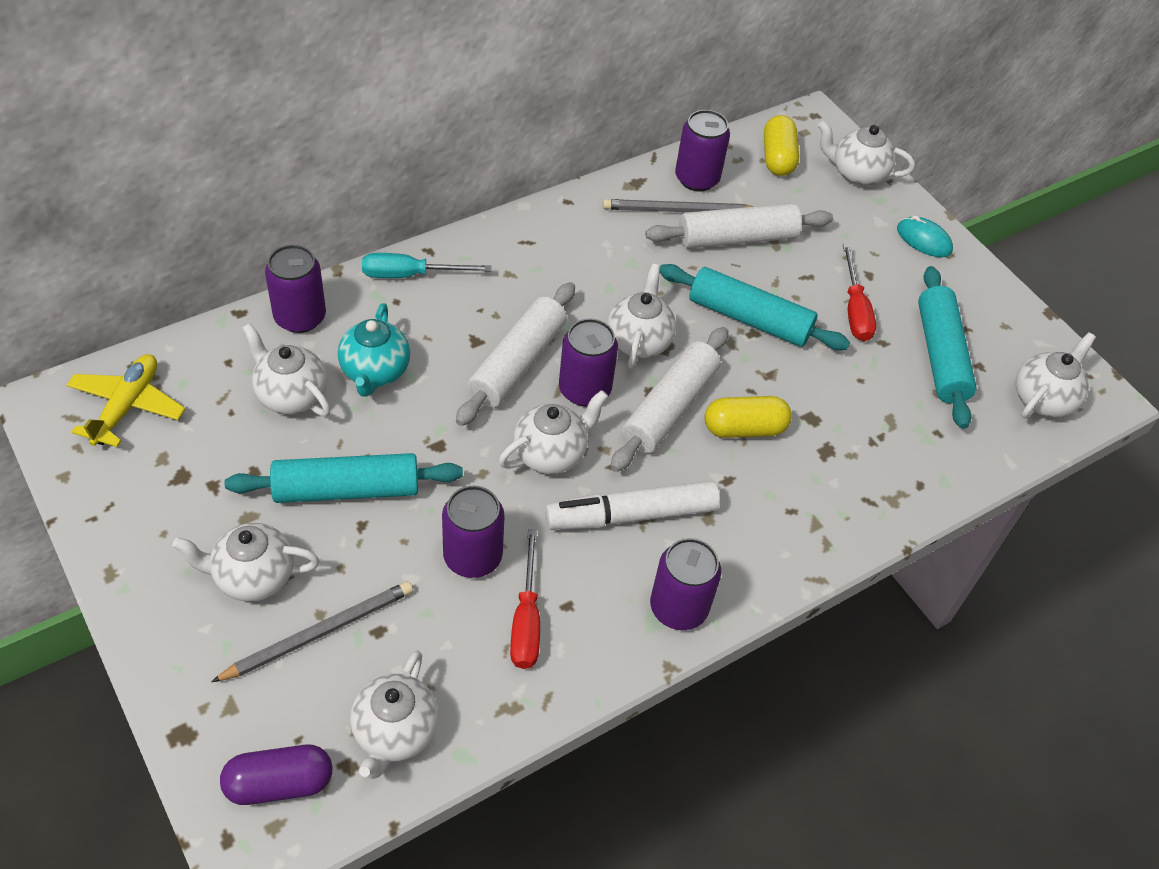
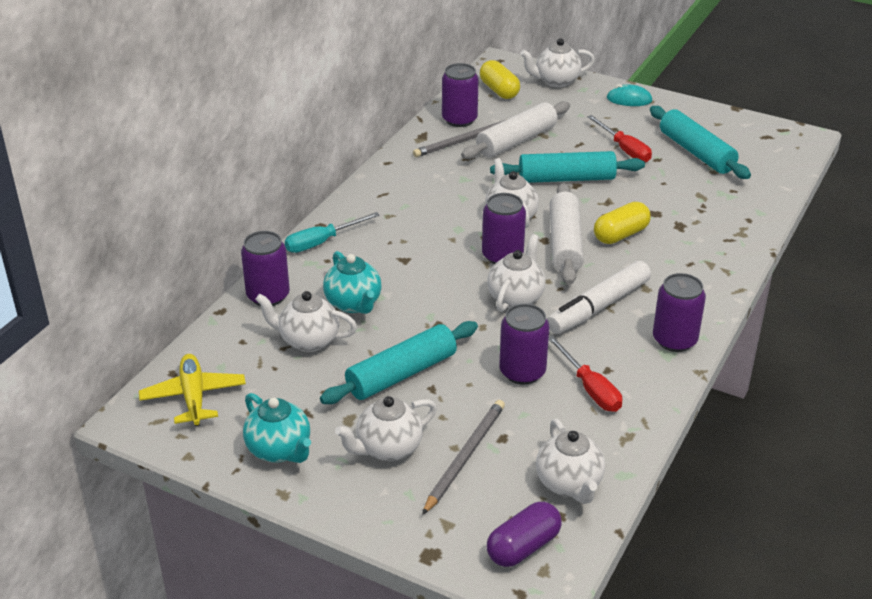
camera: 25 degrees left, 15 degrees down
(150, 518) = (279, 450): none -> turquoise teapot
(517, 363) = (444, 260): white rolling pin -> none
(1043, 399) = (773, 151): white teapot -> none

